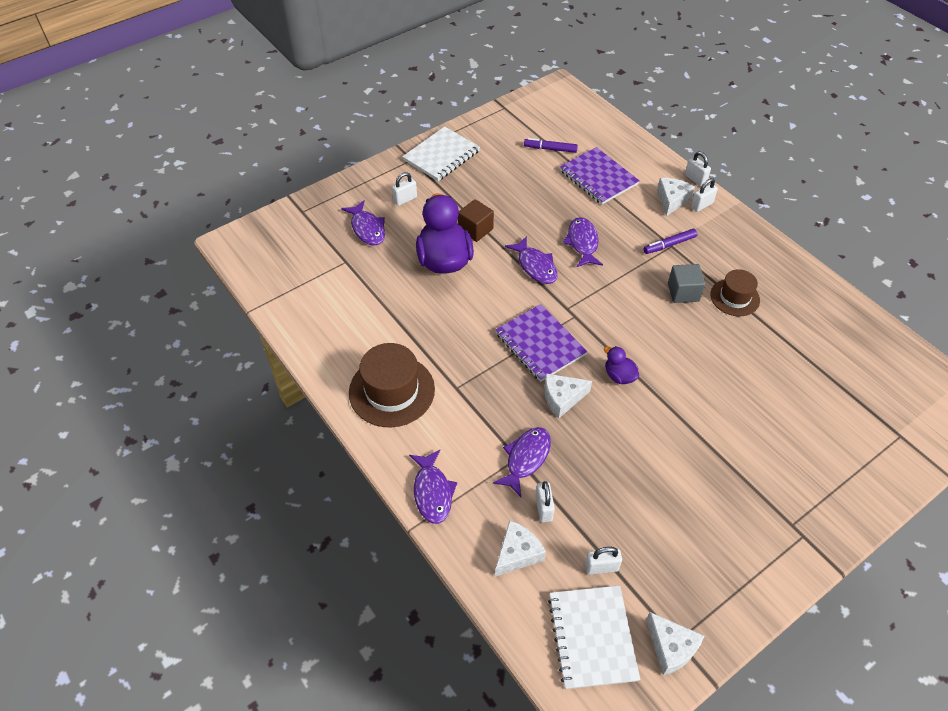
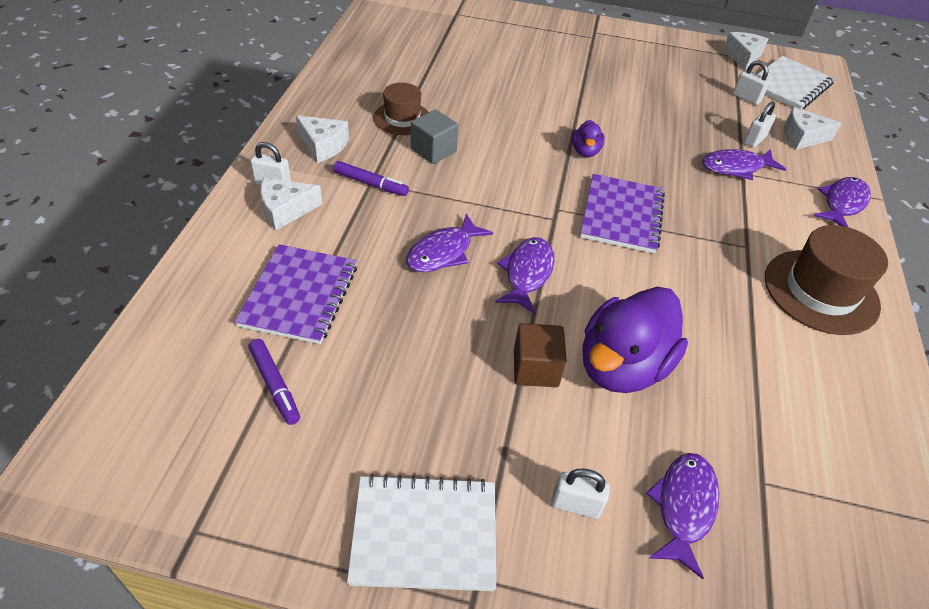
camera: 135 degrees left, 5 degrees down
(562, 398) = (655, 174): white cheese -> white cheese (323, 146)
(695, 179) = (222, 206): white padlock -> none

